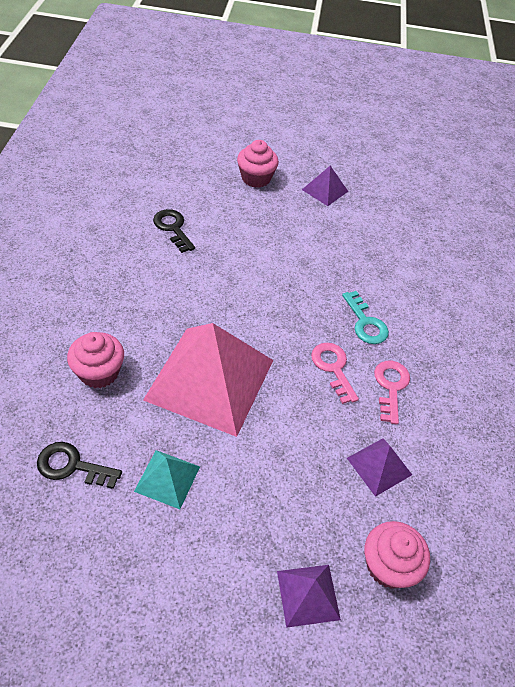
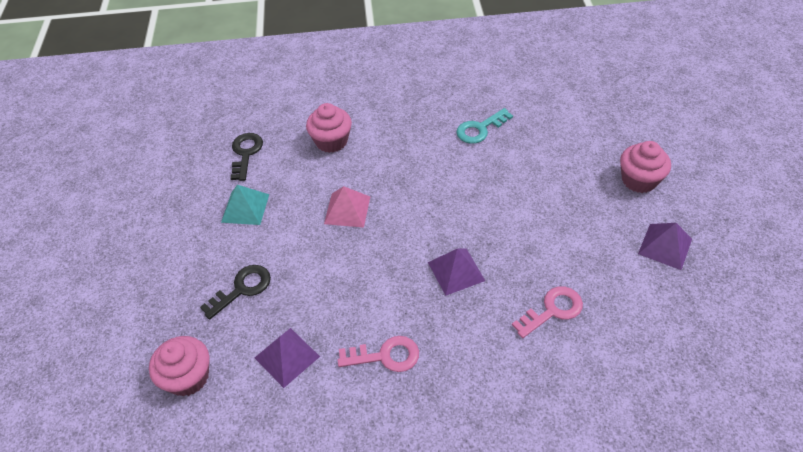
camera: 85 degrees right, 0 degrees up
(173, 228) = (518, 138): black key -> black key (242, 289)
(210, 379) = (347, 210): pink pyramid -> pink pyramid, size x0.45
(308, 595) = (159, 320): purple pyramid -> purple pyramid (456, 271)
(333, 368) = (392, 300): pink key -> pink key (552, 310)
(365, 323) = (465, 320): turquoise key -> turquoise key (480, 129)

